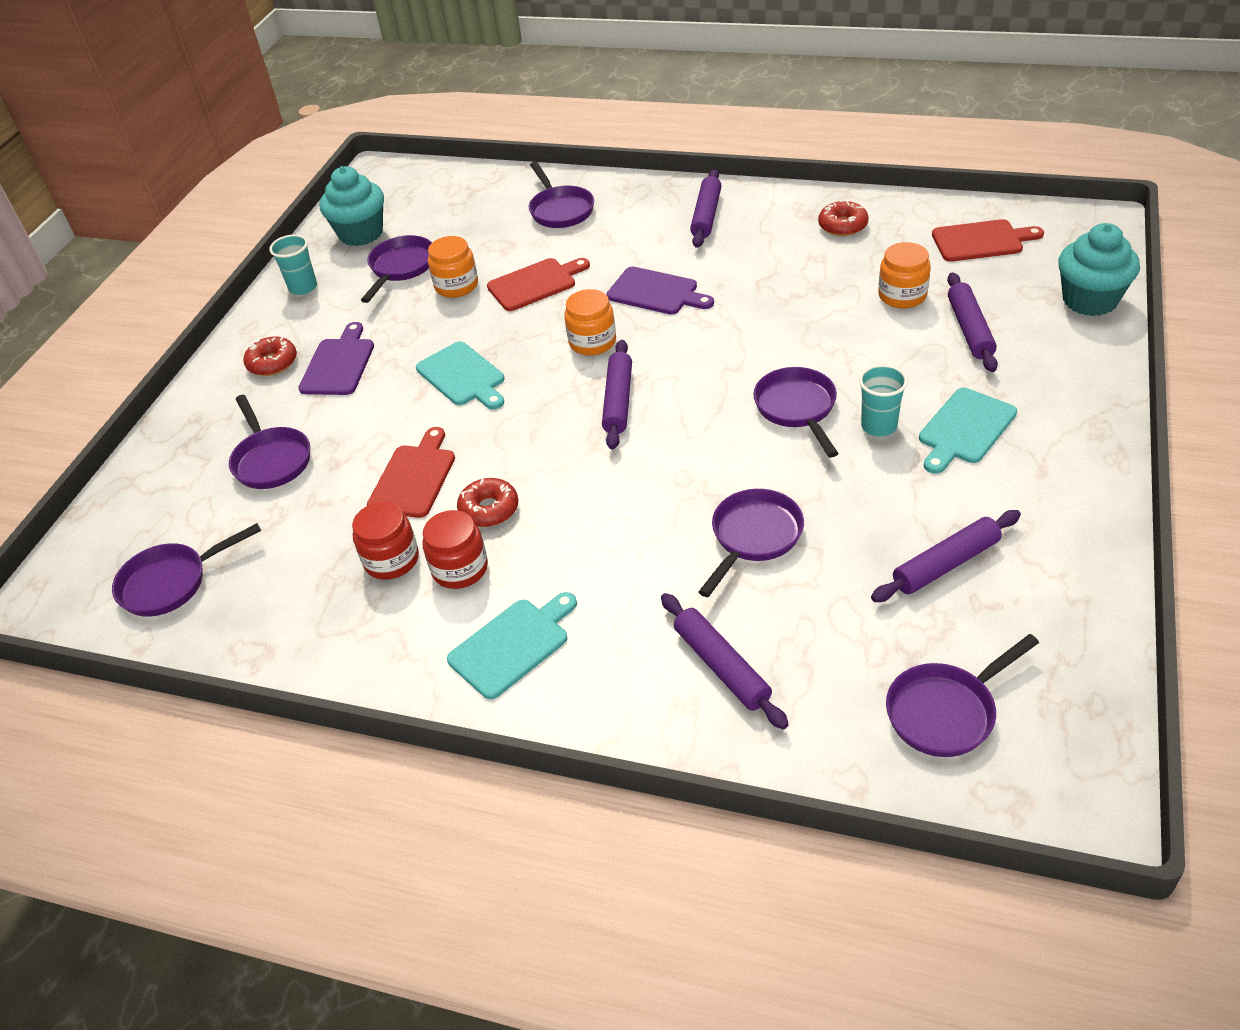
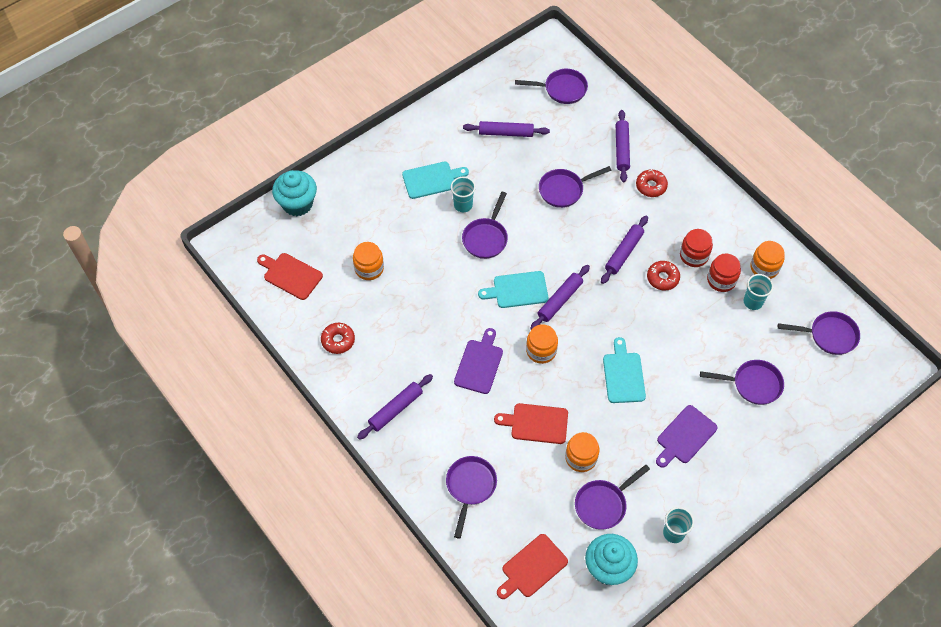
camera: 150 degrees left, 15 degrees up
(271, 460) = (753, 384): purple pan -> purple pan turned 90 degrees clockwise
(272, 363) = (722, 467): red donut -> red donut (651, 186)
(321, 559) = (753, 302): none -> turquoise cup
(326, 620) = (764, 267): none -> orange jar
(414, 478) = (687, 321): red cutting board -> red cutting board (532, 567)
(512, 645) = (693, 207): turquoise cutting board -> turquoise cutting board (517, 290)
(656, 292) = (479, 364): purple cutting board -> purple cutting board turned 45 degrees clockwise
(969, 329) = (366, 226): purple rolling pin -> purple rolling pin (624, 253)

